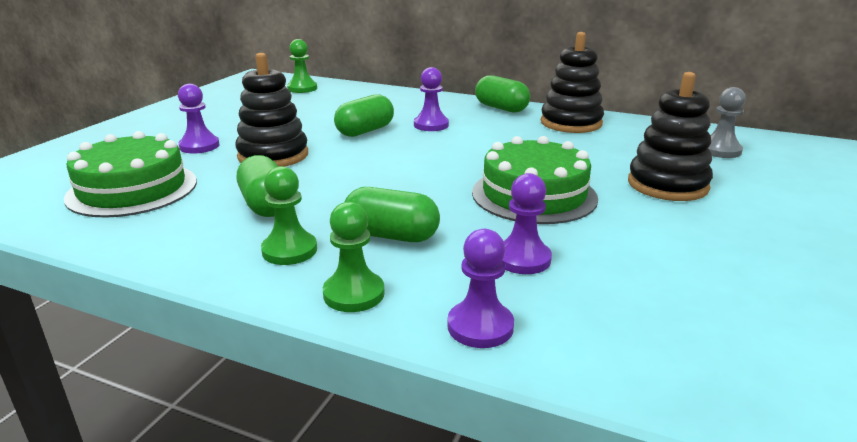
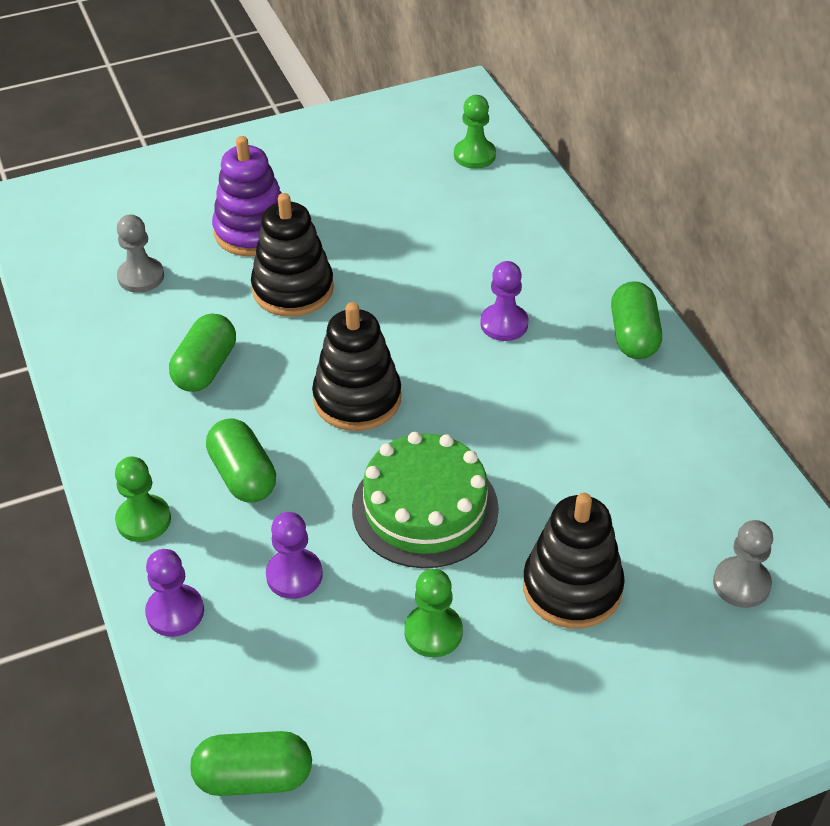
camera: 45 degrees right, 20 degrees up
(132, 189) = (141, 277): green cake -> grey pawn
(199, 146) = (253, 231): purple pawn -> purple stacking toy
(289, 250) = (159, 441): green pawn -> green pawn (433, 632)
(365, 131) = (424, 295): green capsule -> green capsule (254, 777)
(571, 123) = (663, 419): black stacking toy -> black stacking toy (357, 399)

